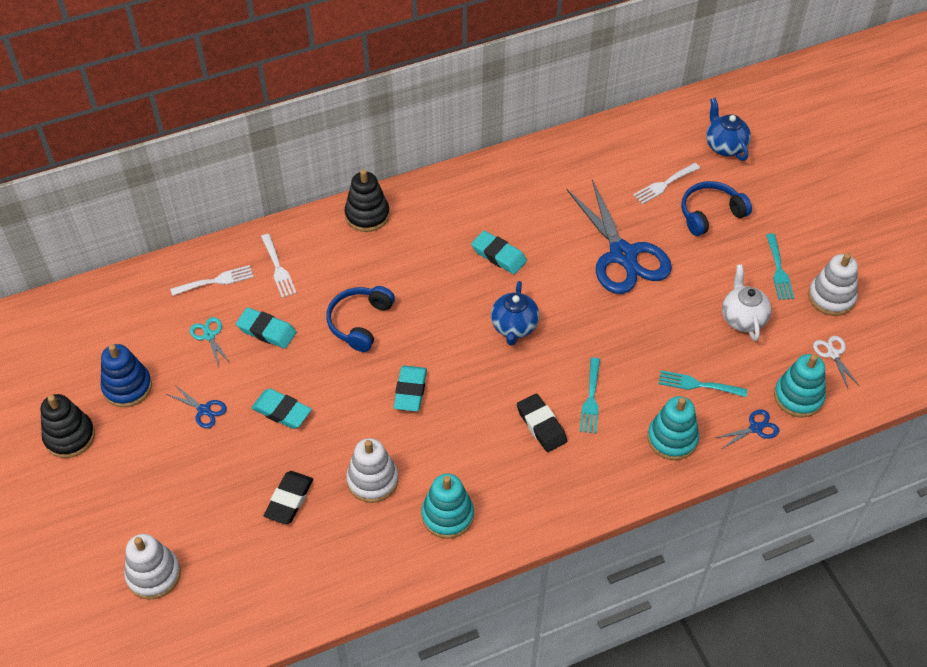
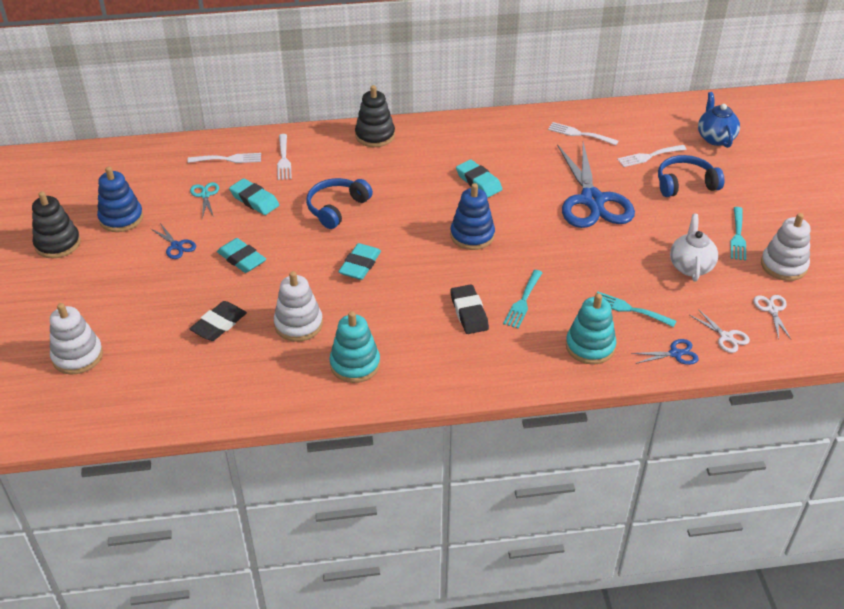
camera: 15 degrees right, 10 degrees down
(514, 327) = (472, 235): blue teapot -> blue stacking toy
(584, 169) = (579, 134): none -> white fork
(798, 397) = (726, 337): turquoise stacking toy -> white scissors

